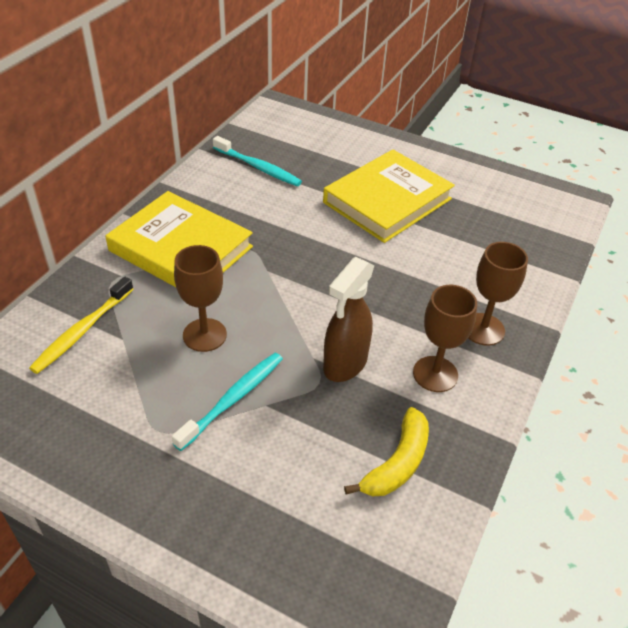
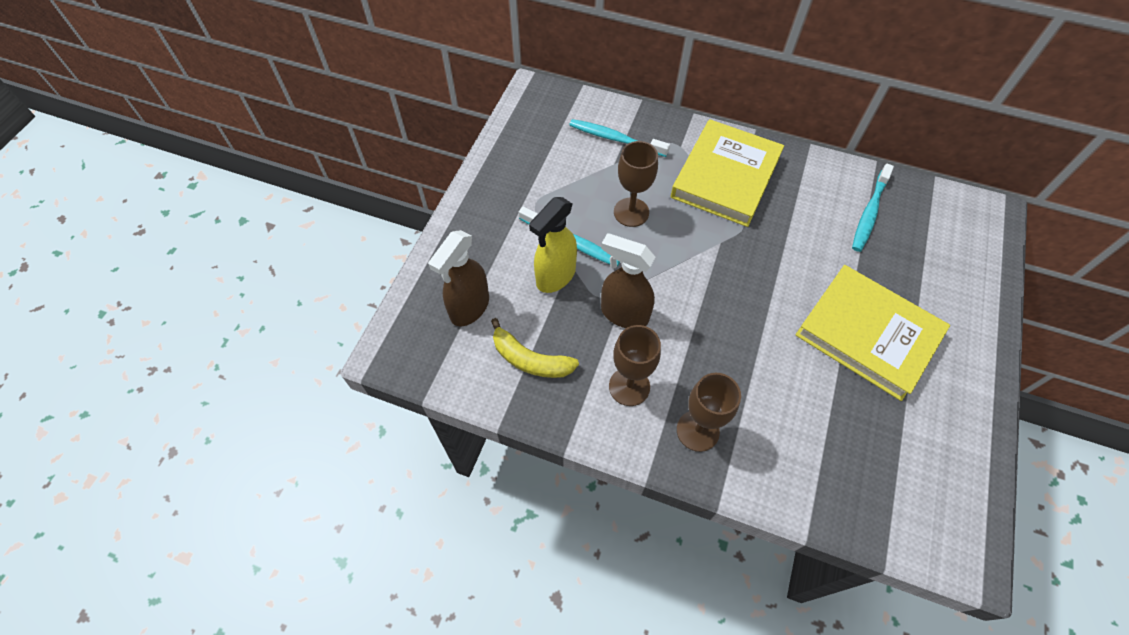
camera: 85 degrees right, 15 degrees up
(82, 331) = (615, 139): yellow toothbrush -> turquoise toothbrush
(282, 422) = (555, 276): none -> yellow spray bottle
(314, 527) = (469, 308): none -> brown spray bottle

